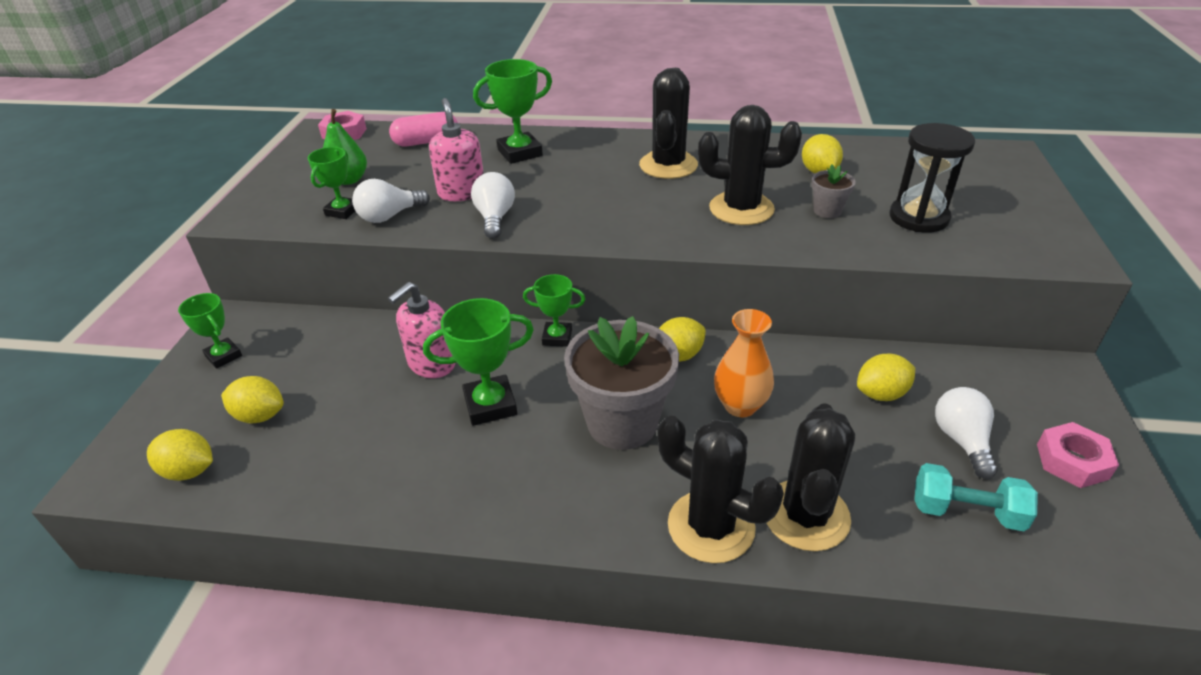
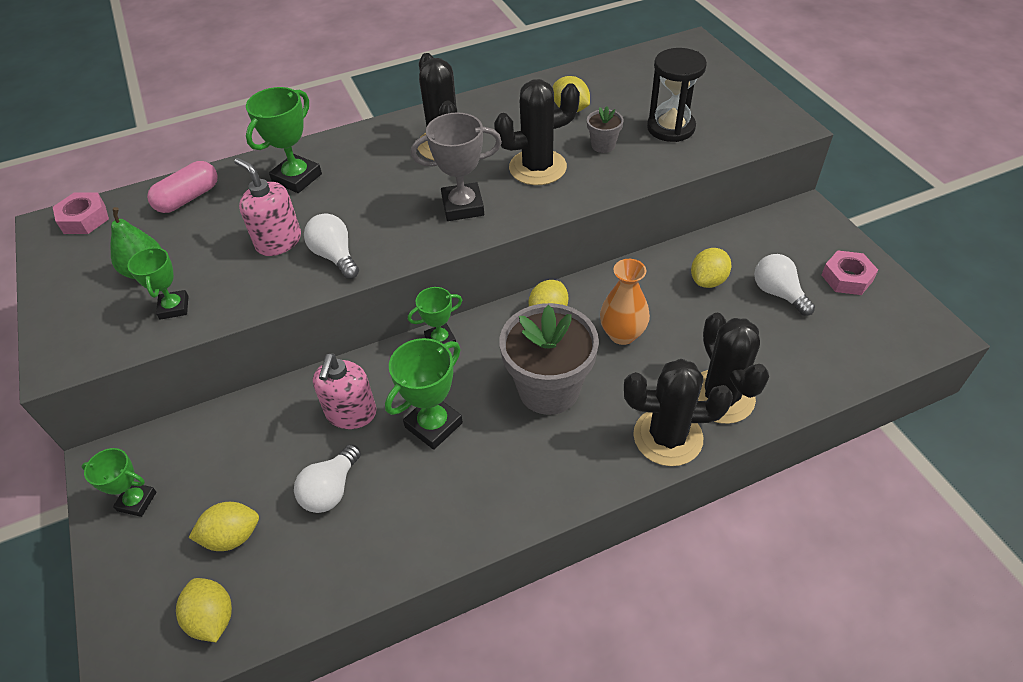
camera: 30 degrees left, 10 degrees up
(189, 471) = (212, 618): yellow lemon -> yellow lemon turned 75 degrees clockwise
(389, 216) = (229, 294): white light bulb -> white light bulb (331, 490)
(640, 217) = (463, 206): none -> grey trophy
(966, 511) = (810, 344): turquoise dumbbell -> none

